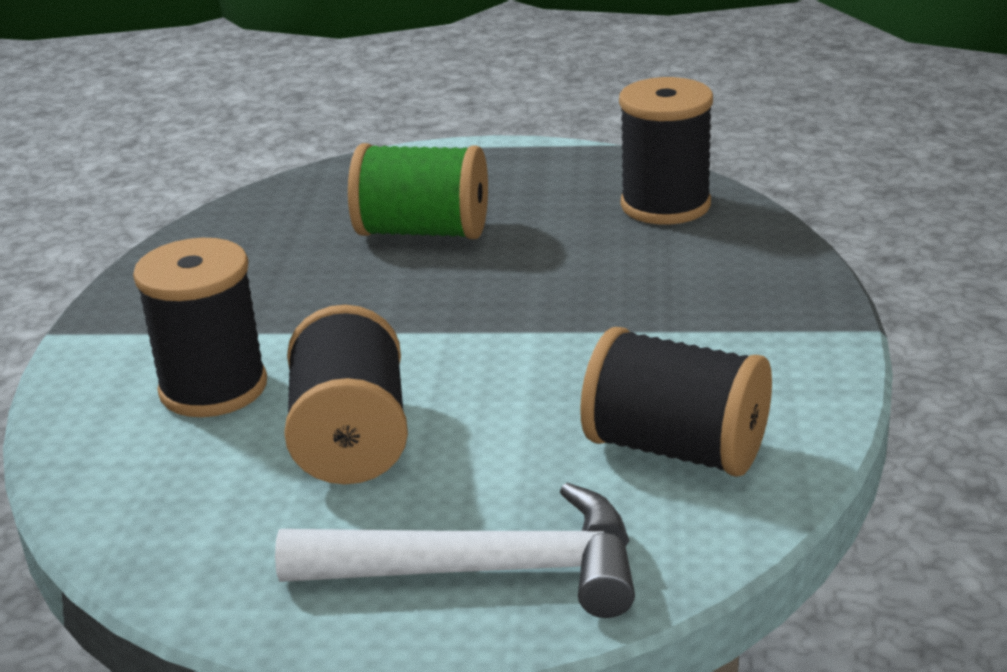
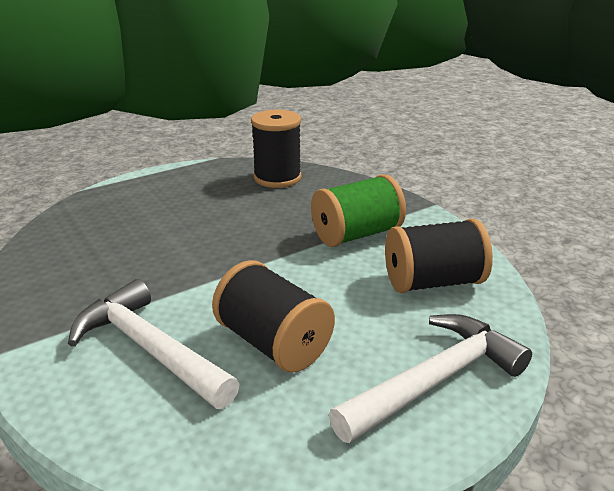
camera: 40 degrees left, 0 degrees up
(213, 388) = (149, 348): black spool -> white hammer
(423, 232) = (169, 223): green spool -> green spool (356, 235)

